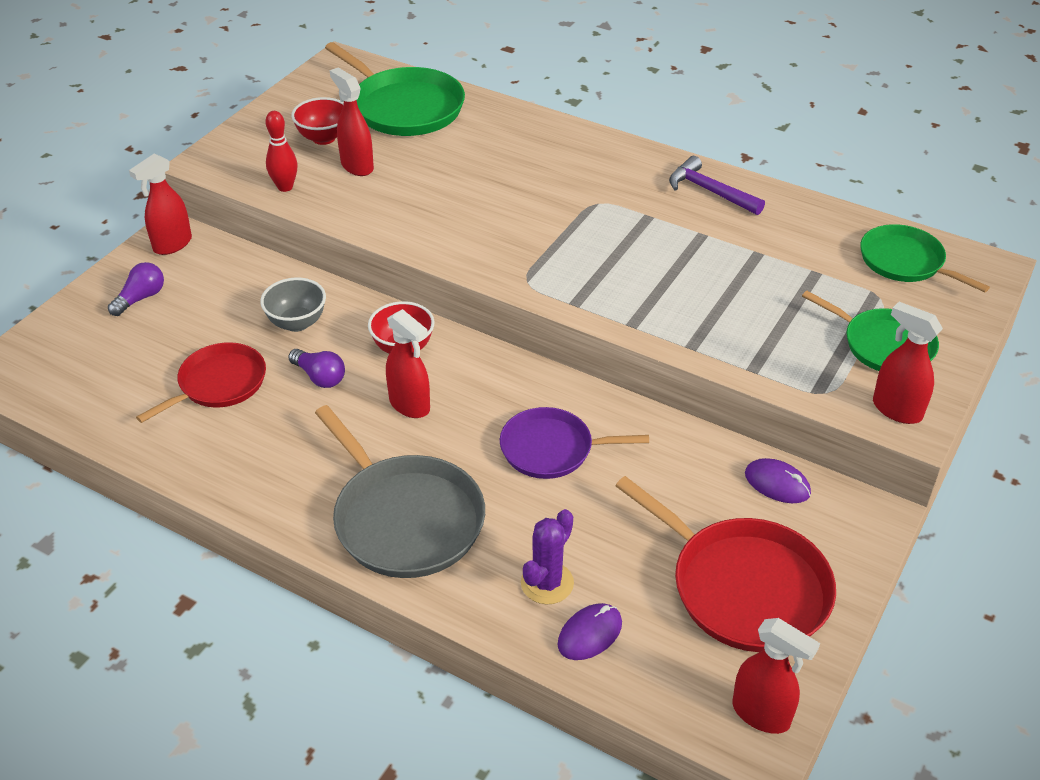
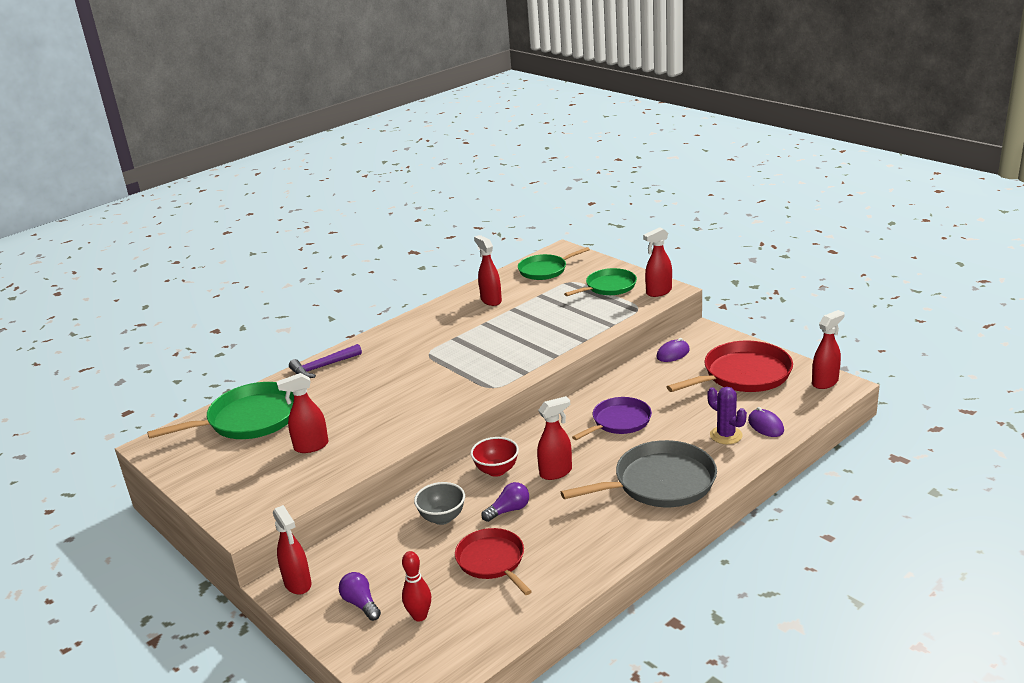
camera: 70 degrees left, 15 degrees down
(285, 187) = (312, 483): red bowling pin -> red bowling pin (419, 616)
(323, 138) = (259, 460): red bowl -> none
(551, 449) = (619, 421): purple pan -> purple pan turned 150 degrees counterclockwise
(709, 191) = (443, 315): purple hammer -> purple hammer (322, 367)
(774, 226) = (491, 300): none -> red spray bottle

